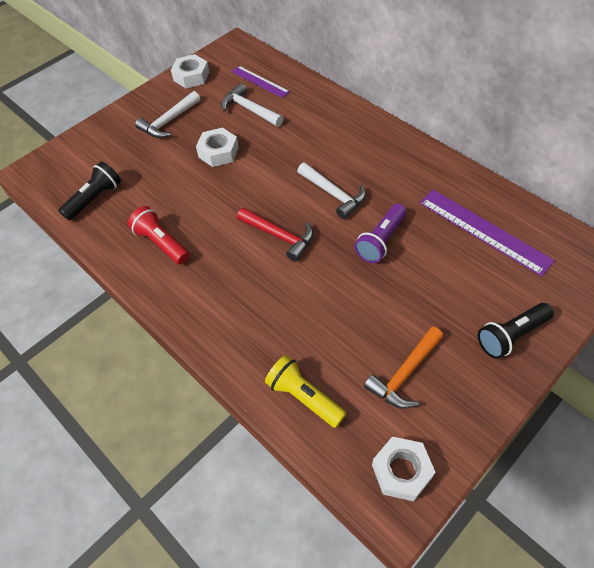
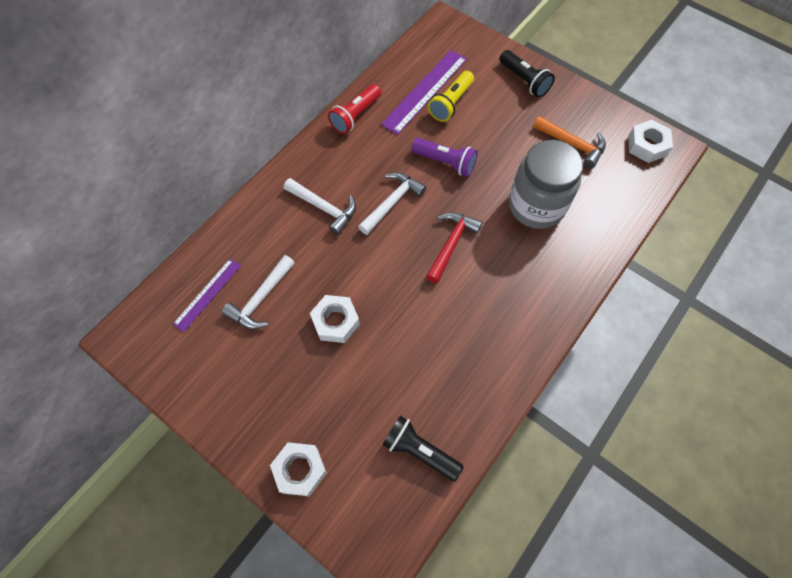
camera: 100 degrees left, 10 degrees up
(161, 243) = (475, 355): red flashlight -> red flashlight (355, 116)
(169, 121) = (280, 392): white hammer -> white hammer (324, 208)
(191, 76) = (189, 383): white nut -> white nut (300, 470)
(304, 397) = (610, 208): yellow flashlight -> yellow flashlight (451, 103)
(316, 318) = (536, 206): none -> grey jar

